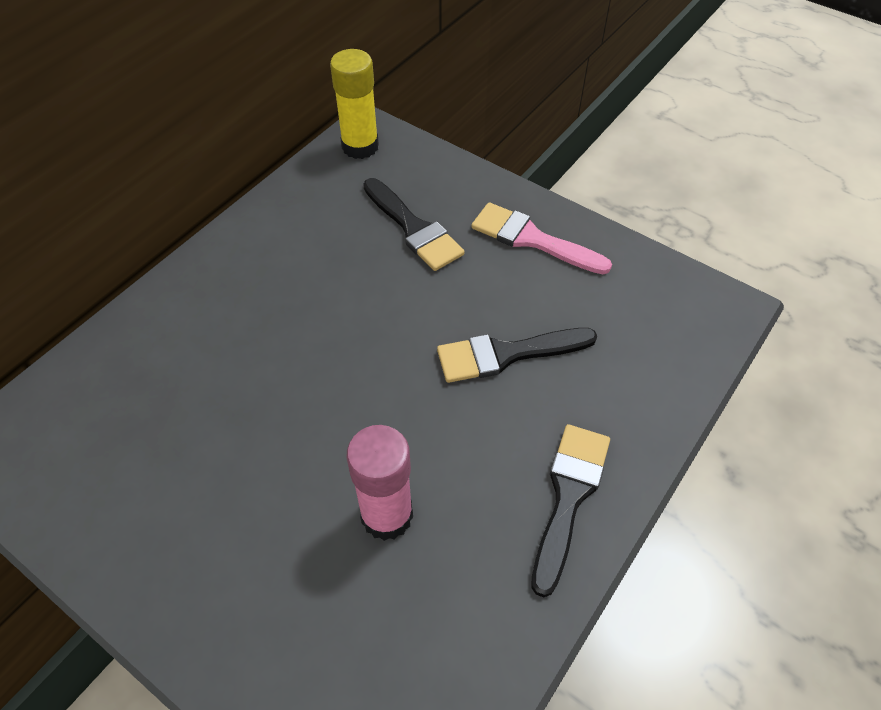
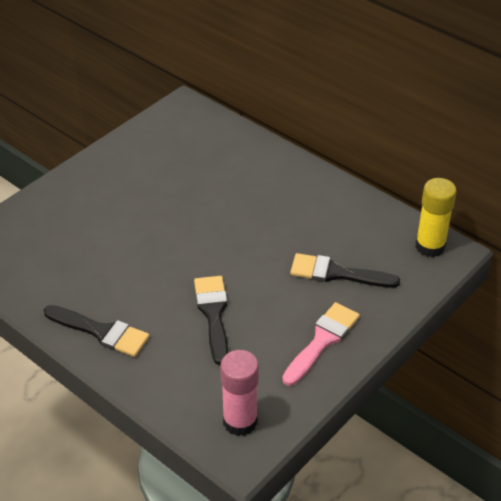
camera: 95 degrees right, 10 degrees down
(387, 515) = (109, 251): pink glue stick -> pink glue stick (240, 421)
(414, 228) = (336, 273): black brush -> black brush turned 45 degrees clockwise

